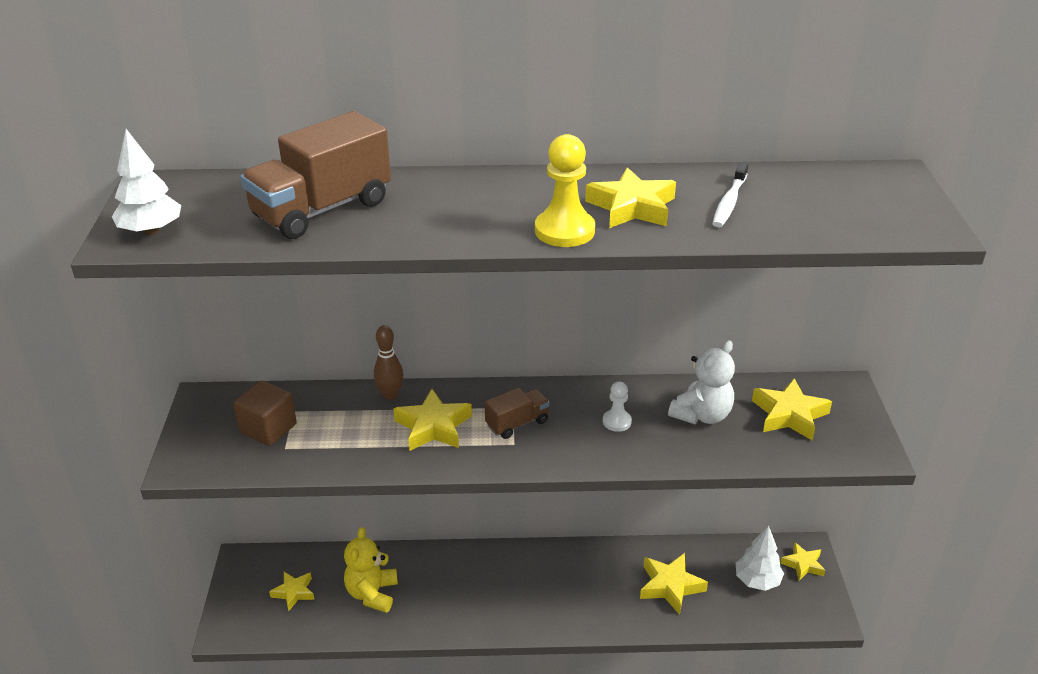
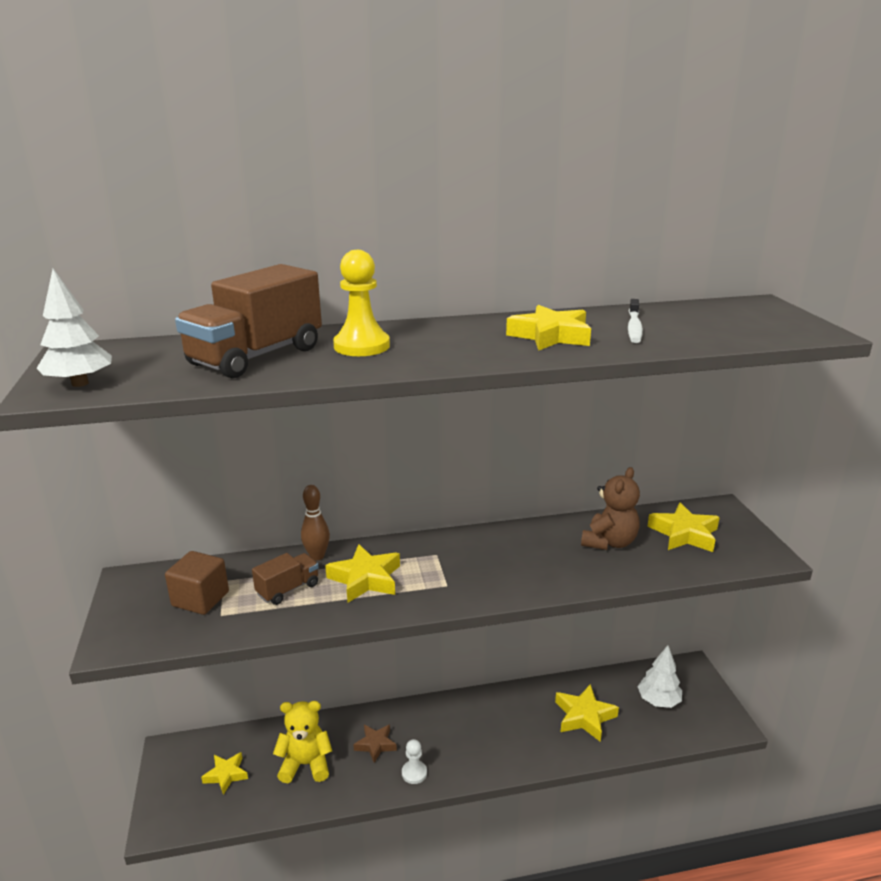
camera: 10 degrees left, 10 degrees down
(372, 593) = (305, 764): yellow teddy bear -> yellow teddy bear turned 90 degrees clockwise
(445, 584) = (375, 745): none -> brown star
(517, 423) = (444, 567): brown truck -> brown truck (288, 589)
(564, 231) = (498, 355): yellow pawn -> yellow pawn (361, 346)
(616, 421) = (536, 556): white pawn -> white pawn (414, 773)
(702, 415) = (609, 542): white teddy bear -> brown teddy bear
(803, 564) = (692, 681): yellow star -> none

